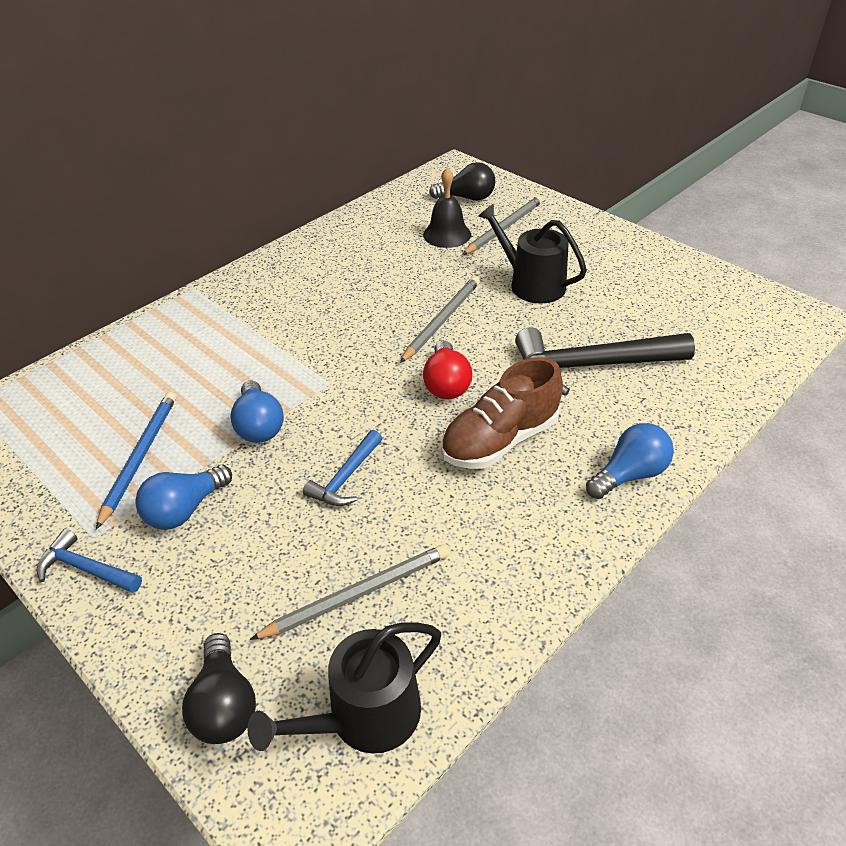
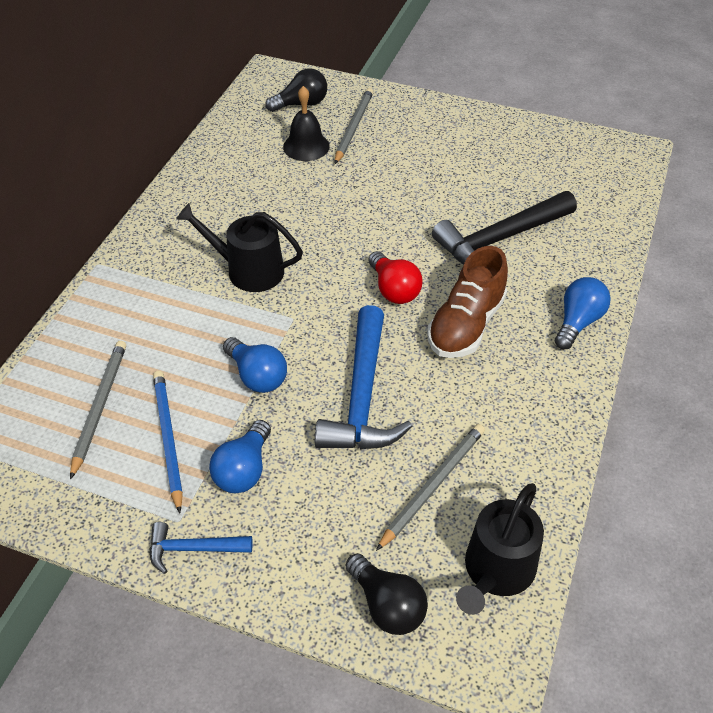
camera: 25 degrees left, 5 degrees up
(346, 478) = (362, 397): blue hammer -> blue hammer, size x1.94
(441, 321) = (354, 233): grey pencil -> grey pencil (99, 407)
(531, 284) = (409, 177): black watering can -> black watering can (248, 270)

